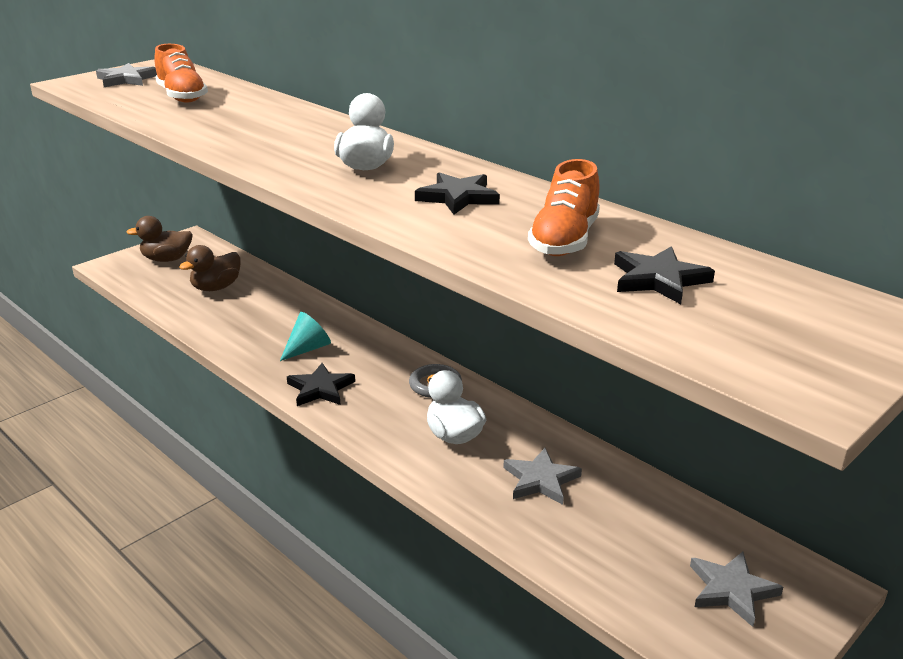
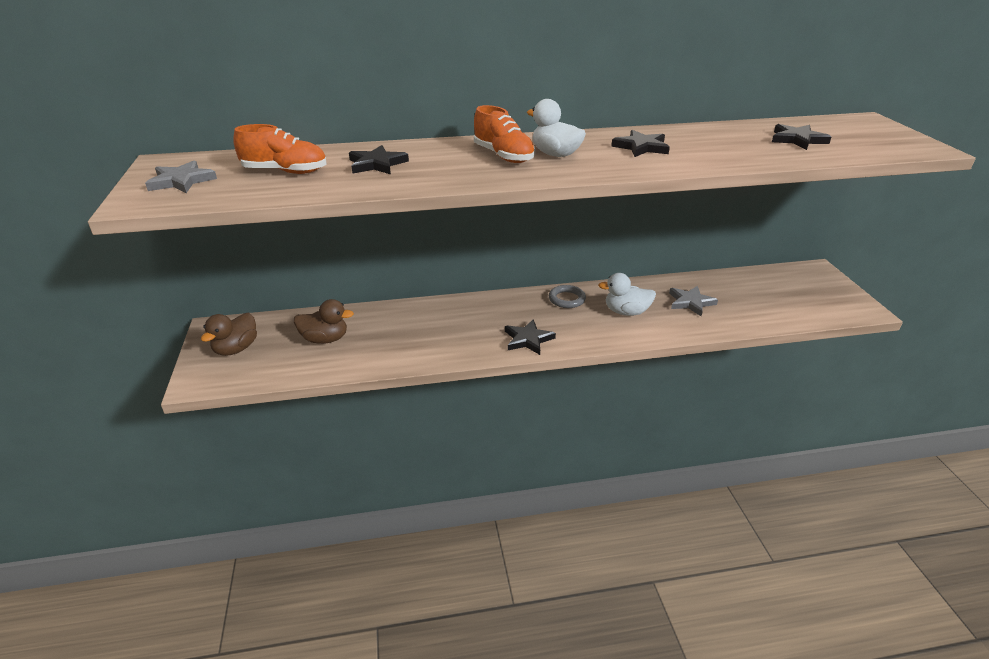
camera: 55 degrees left, 5 degrees up
(216, 287) = (325, 339): brown duck -> brown duck turned 75 degrees counterclockwise
(238, 115) = (377, 164): none -> black star
(308, 349) = (470, 328): turquoise cone -> none
(564, 240) = (731, 142): orange shoe -> orange shoe (503, 156)
(731, 590) = (807, 289): grey star -> none

